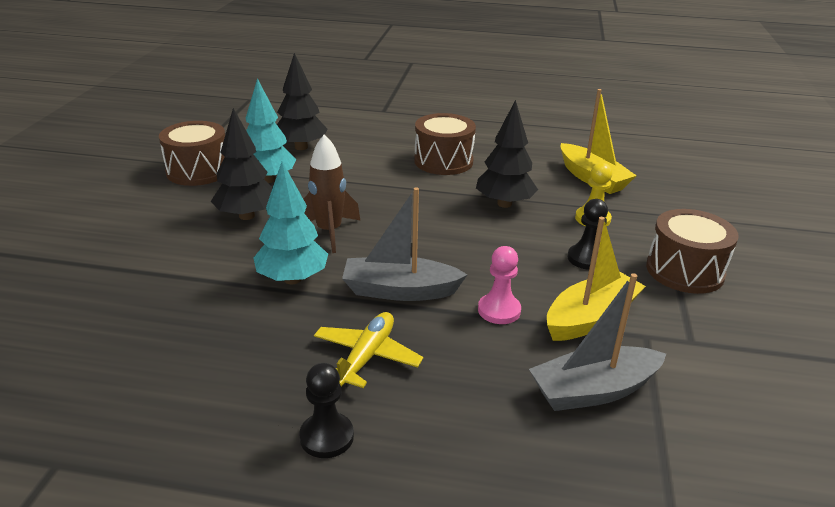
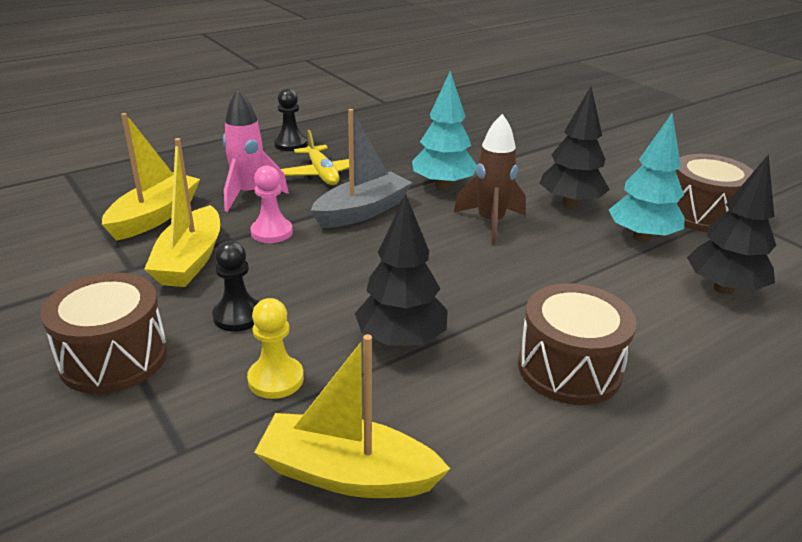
camera: 135 degrees right, 0 degrees up
(472, 370) = (249, 194): none -> pink rocket
(593, 391) = (155, 217): grey boat -> yellow boat

